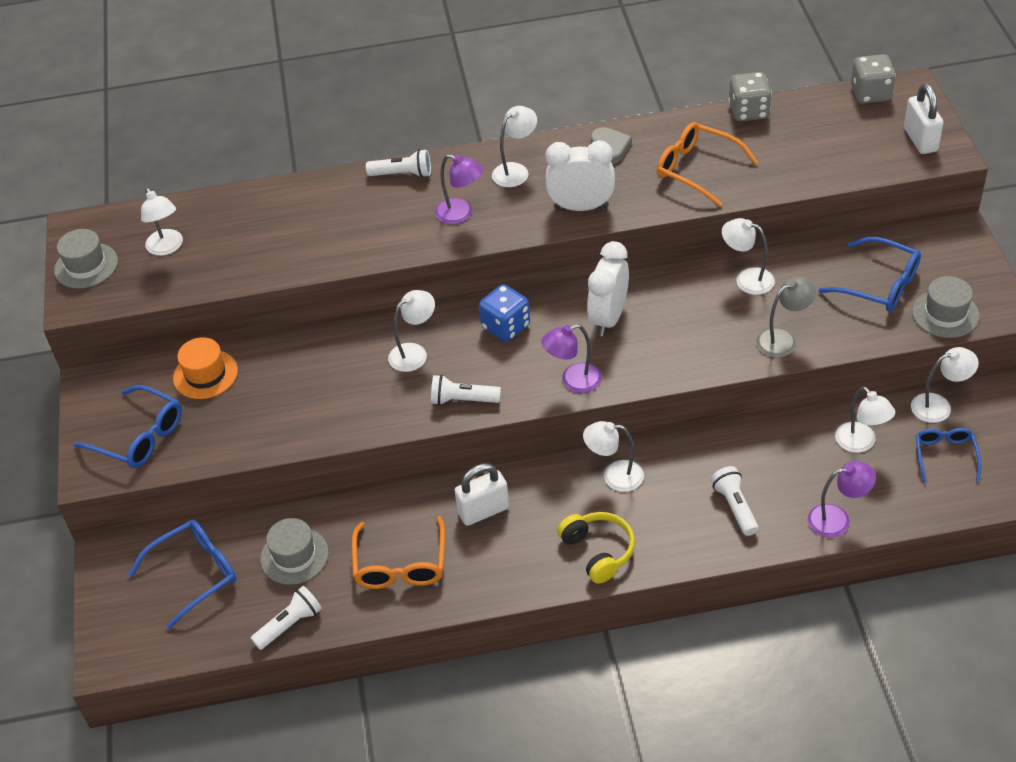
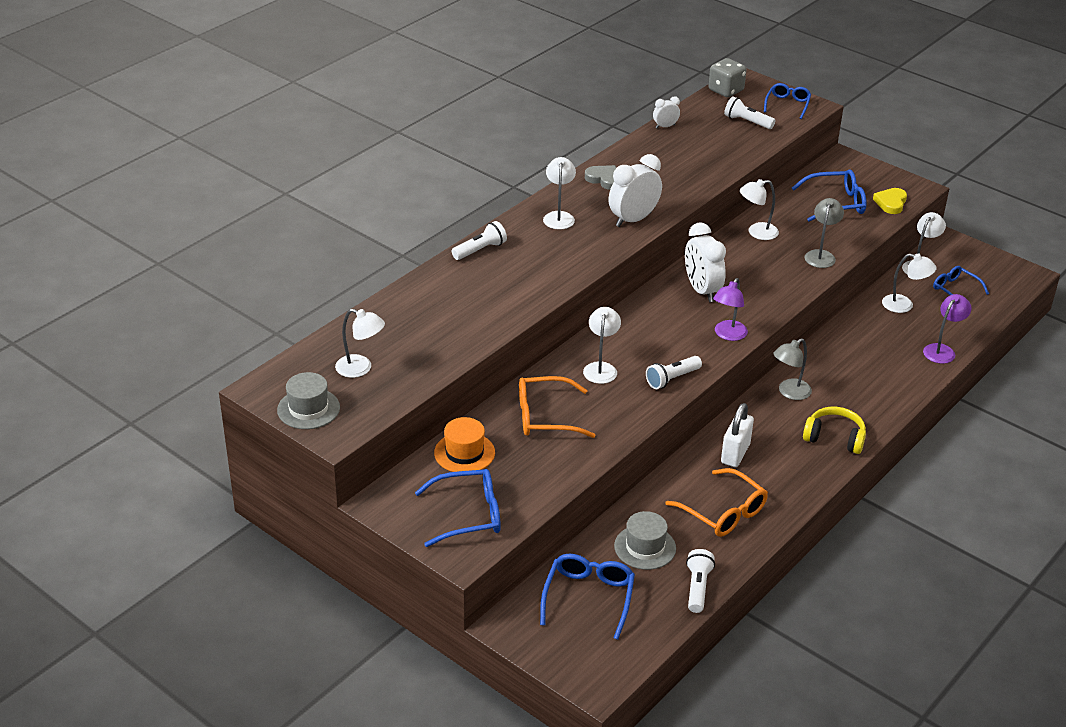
camera: 45 degrees left, 10 degrees down
(461, 214) = (557, 256): purple lamp -> none
(506, 327) = (642, 325): blue dice -> none
(614, 476) = (789, 392): white lamp -> grey lamp
(697, 169) = (677, 170): orange glasses -> orange glasses (545, 417)
(735, 507) = (880, 373): white flashlight -> white flashlight (747, 122)
(748, 111) = (665, 126): grey dice -> white clock
(920, 140) = (787, 104): white padlock -> blue glasses
(945, 314) = (891, 203): grey hat -> yellow heart

